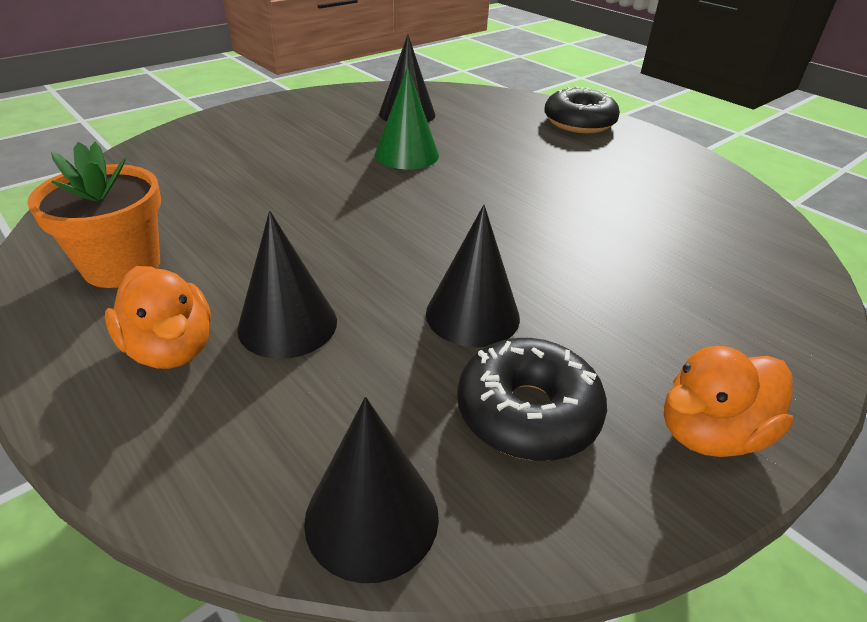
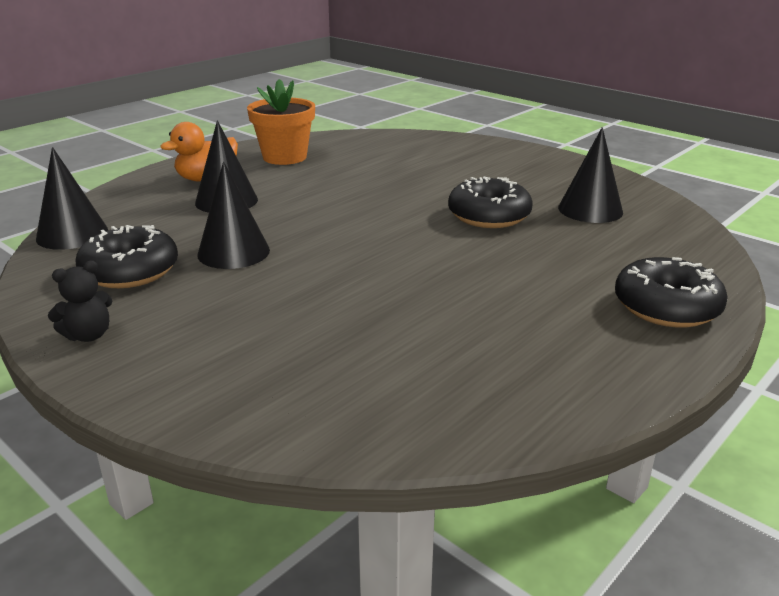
camera: 85 degrees right, 10 degrees down
(406, 154) = (489, 216): green cone -> black donut
(710, 433) = (88, 335): orange duck -> black teddy bear

